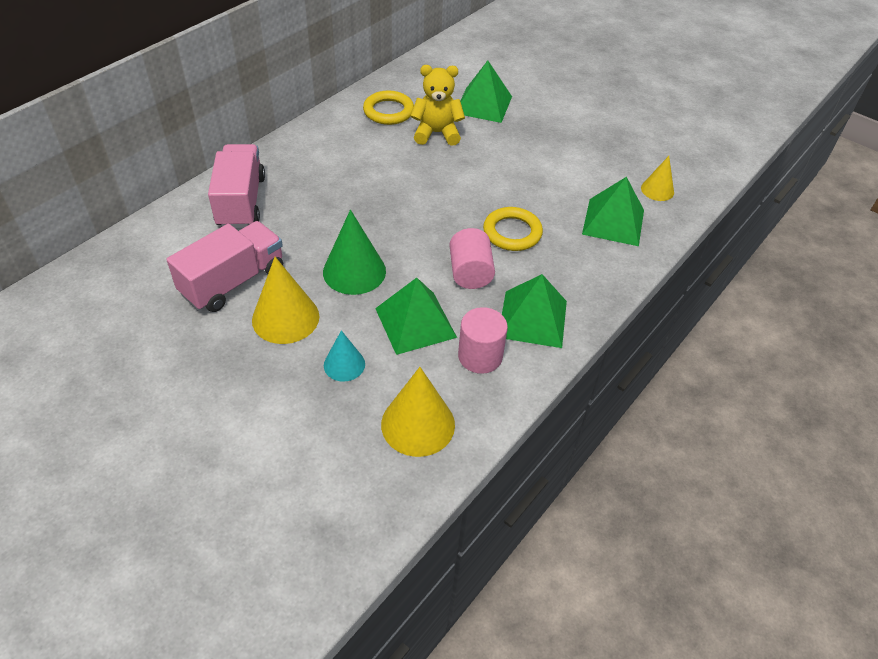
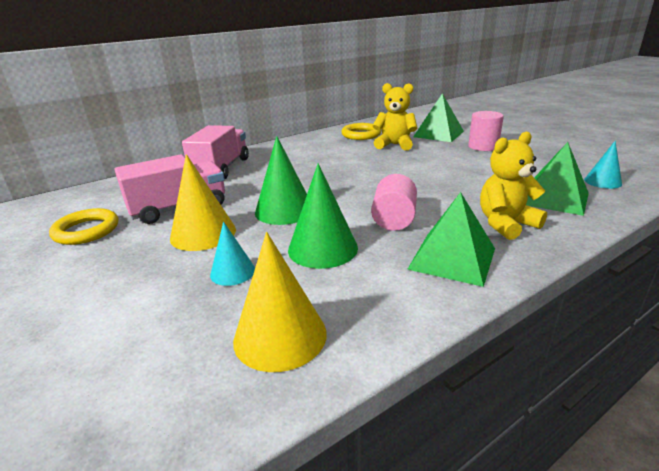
camera: 20 degrees right, 20 degrees down
(415, 322) = (322, 248): green pyramid -> green cone
(480, 356) = (381, 282): pink cylinder -> pink cylinder (483, 146)
(512, 232) = (445, 198): yellow ring -> yellow ring (86, 231)
(573, 266) = (506, 224): none -> yellow teddy bear
(657, 190) = (602, 182): yellow cone -> turquoise cone

